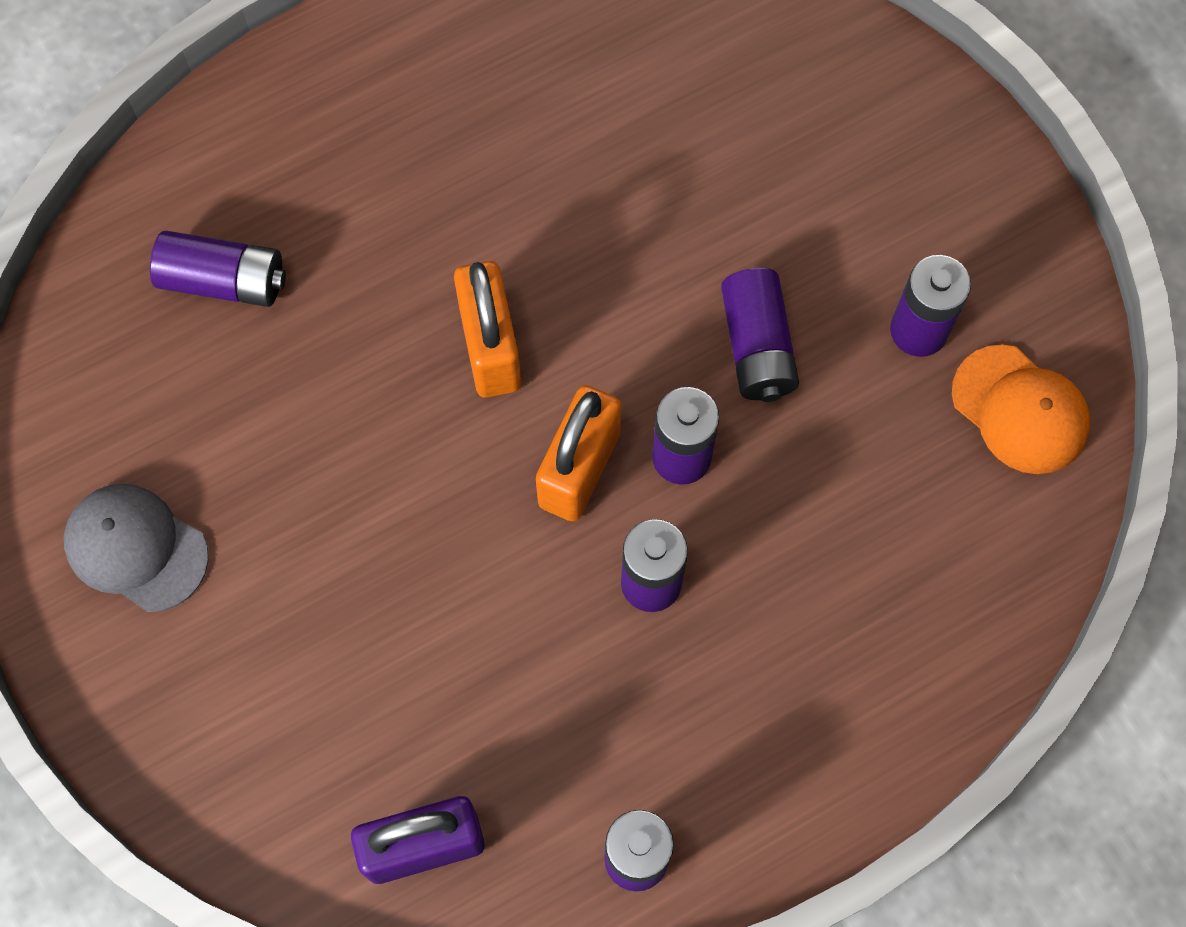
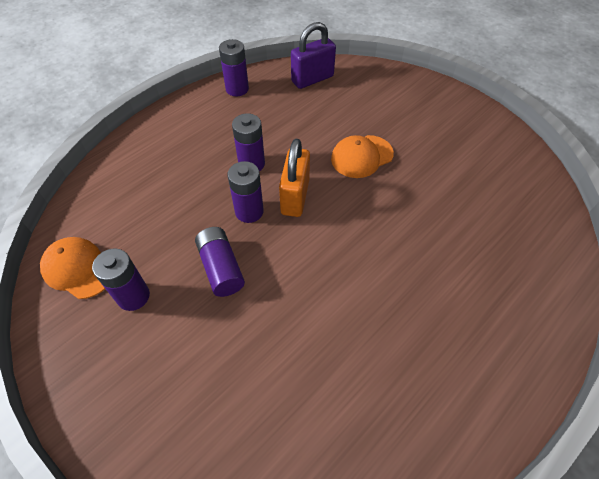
camera: 165 degrees right, 15 degrees down
(136, 548) = (464, 133): grey cap -> none
(224, 281) = (498, 237): purple battery -> none
(399, 541) = (362, 156): none -> orange cap
(490, 348) = (355, 237): orange padlock -> none

